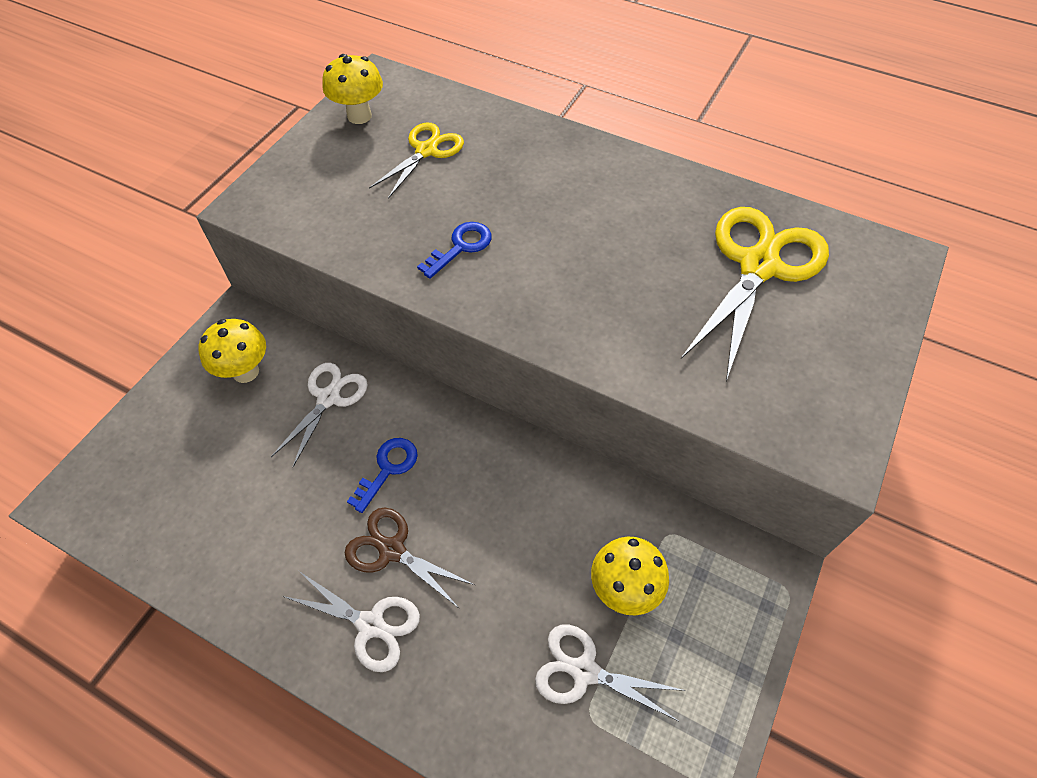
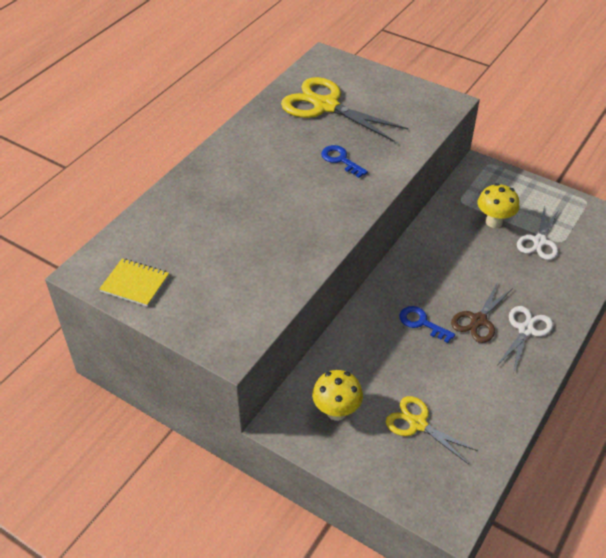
camera: 85 degrees left, 10 degrees down
(328, 398) = (364, 357): white scissors -> none
(359, 116) = (135, 284): yellow mushroom -> yellow notebook
(426, 151) = (189, 243): yellow scissors -> yellow scissors (418, 424)
(460, 247) = (294, 228): blue key -> blue key (341, 160)

